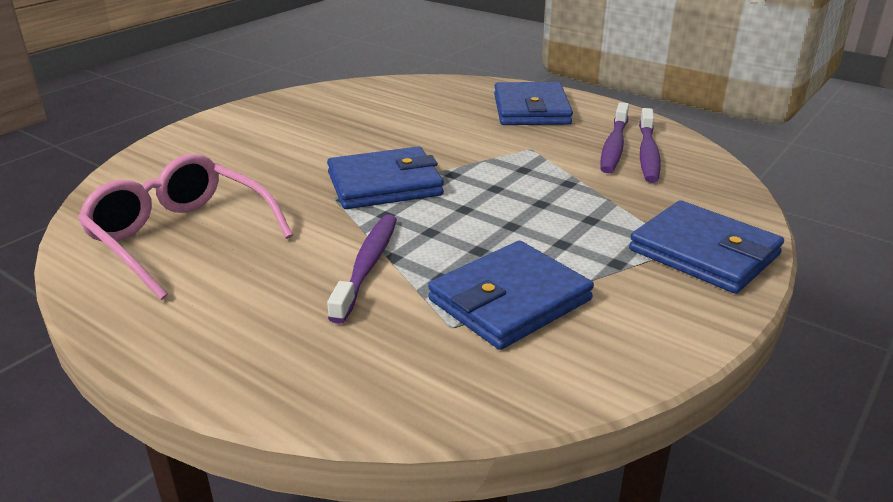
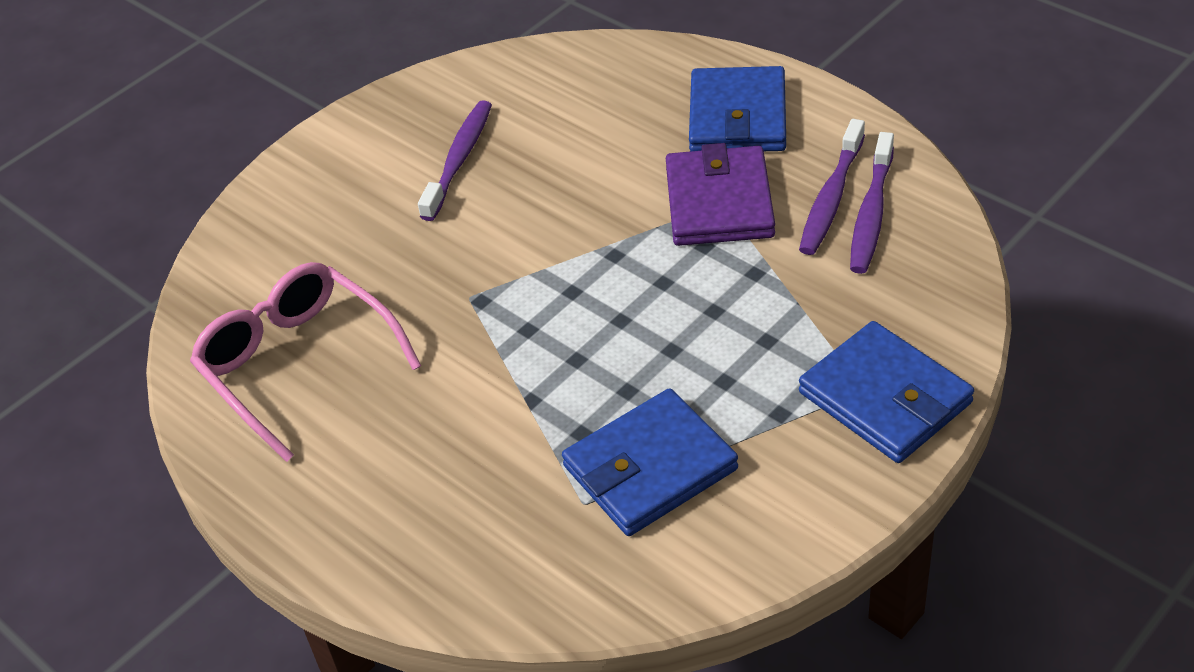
camera: 10 degrees right, 15 degrees up
(367, 266) = (501, 414): purple toothbrush -> purple toothbrush (459, 160)
(384, 184) = (530, 274): blue wallet -> none
(529, 148) = (719, 202): none -> purple wallet

